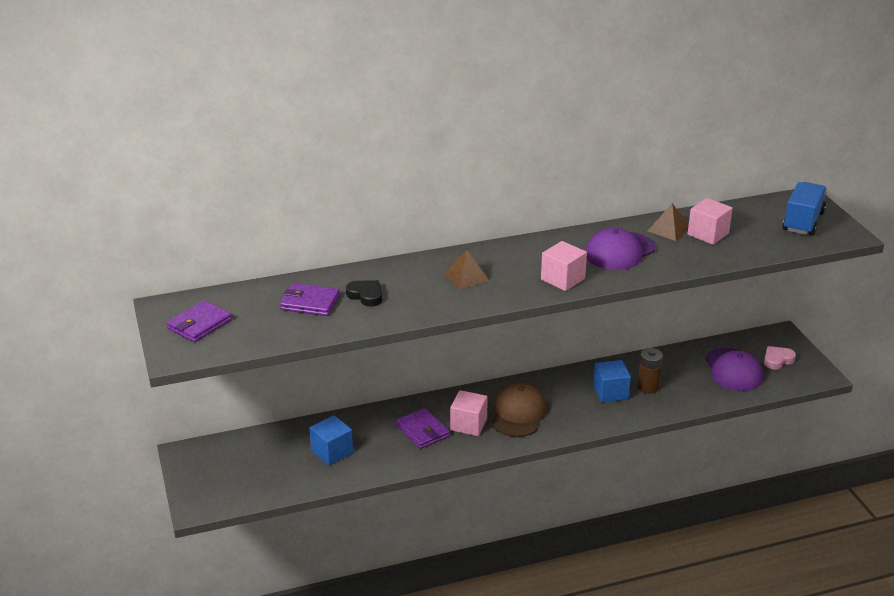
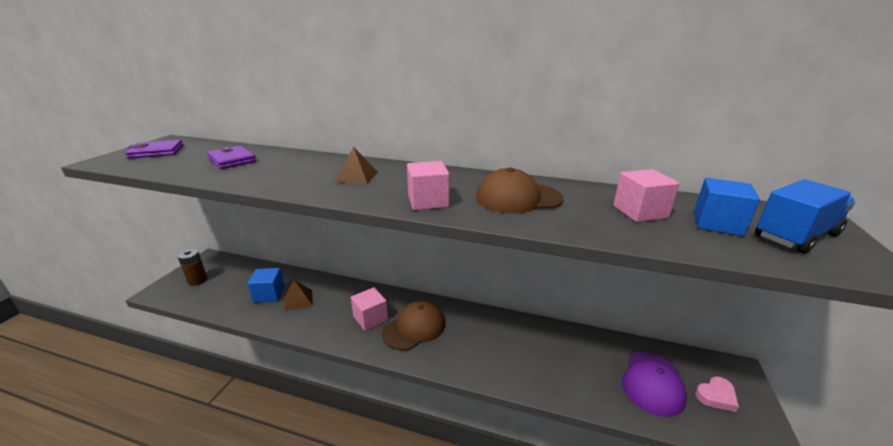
camera: 35 degrees right, 5 degrees down
(366, 295) = (270, 166): black heart -> none
(422, 431) = (336, 308): purple wallet -> none
(610, 392) = (507, 346): blue cube -> blue cube (717, 223)
(619, 251) = (518, 198): purple cap -> brown cap
(648, 387) = (546, 358): brown battery -> brown battery (197, 280)
(669, 229) = (597, 196): brown pyramid -> brown pyramid (298, 300)
(777, 360) = (716, 396): pink heart -> pink heart turned 150 degrees clockwise

